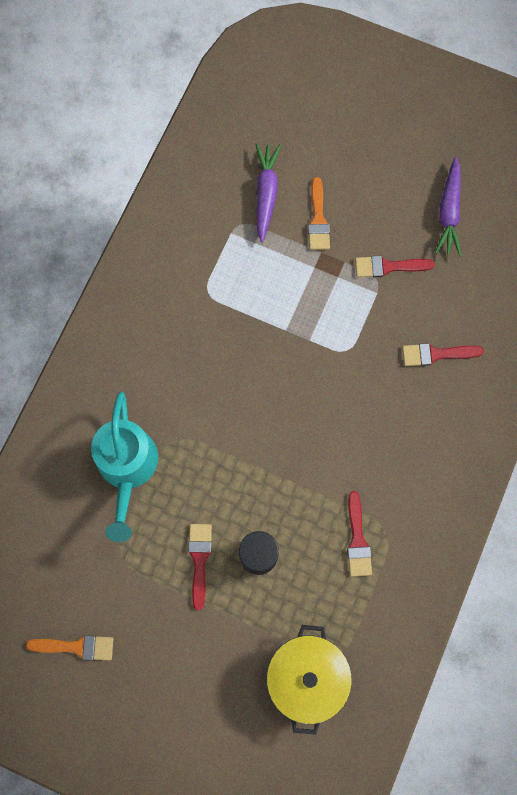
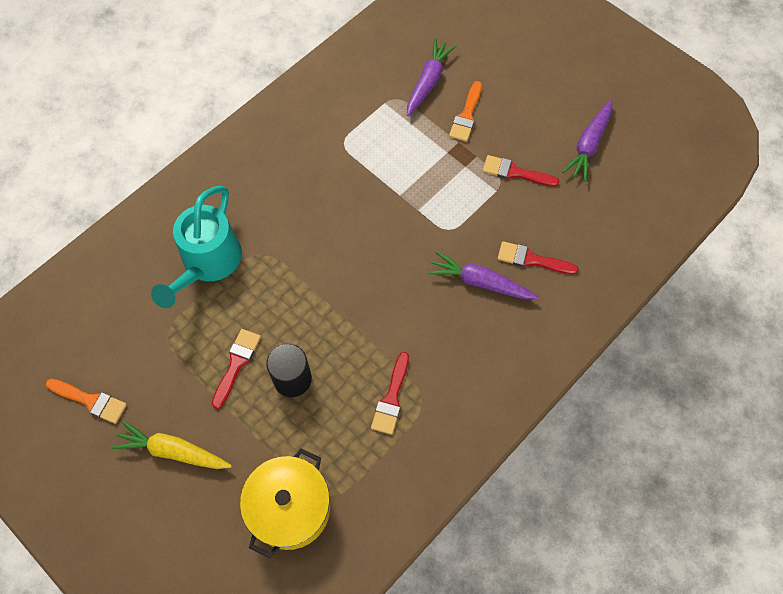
camera: 20 degrees right, 10 degrees down
(177, 665) = (173, 451): none -> yellow carrot
(396, 395) = (480, 282): none -> purple carrot

